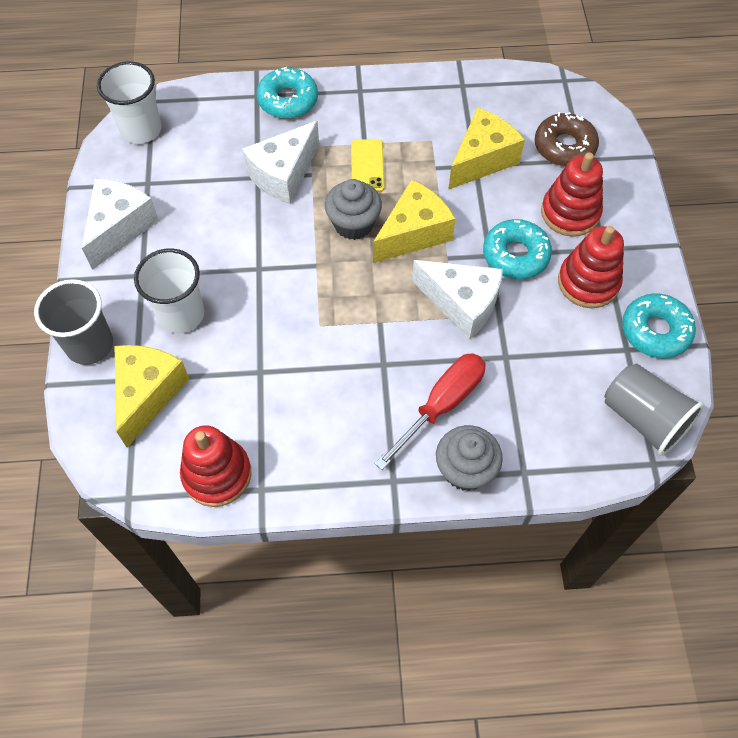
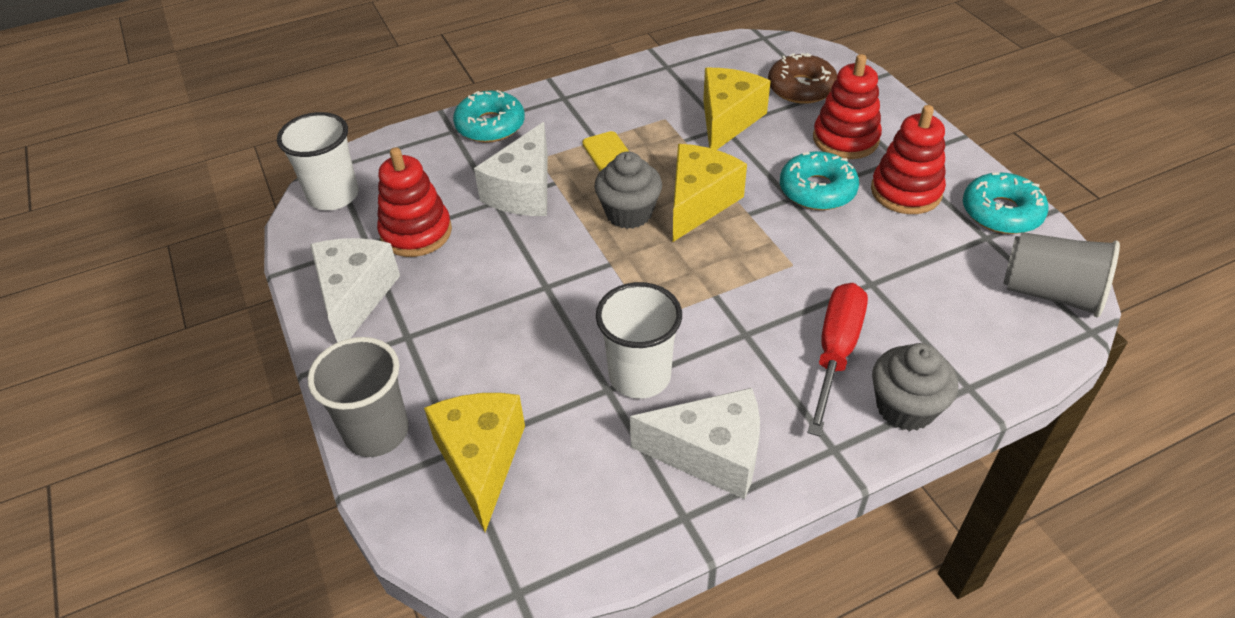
camera: 20 degrees left, 15 degrees down
(181, 314) = (478, 361): white cup -> white cup (640, 376)
(217, 474) = (619, 520): red stacking toy -> red stacking toy (416, 232)
(462, 304) = (792, 250): white cheese -> white cheese (711, 454)

